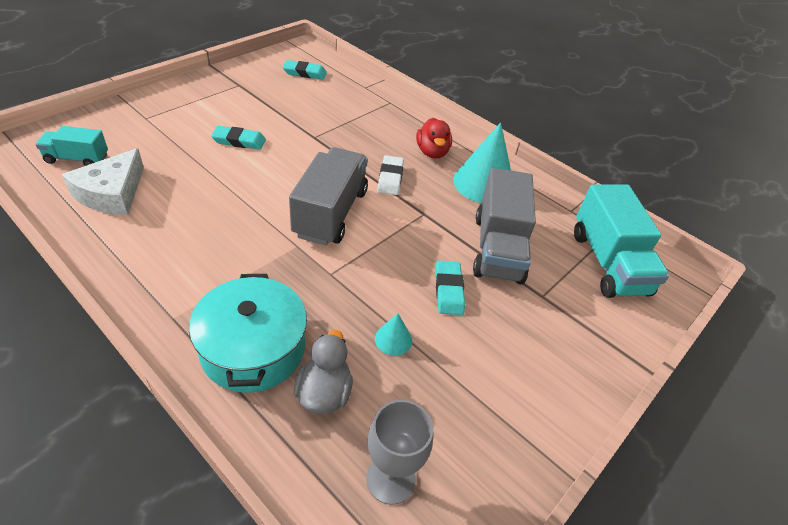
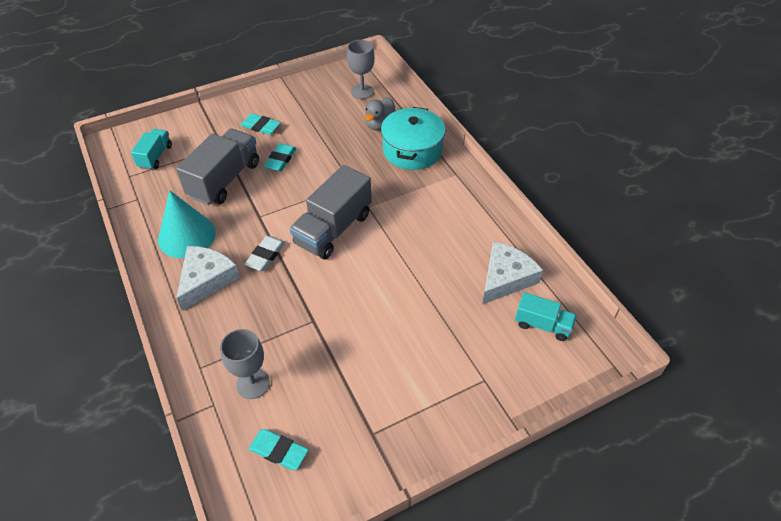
camera: 155 degrees left, 5 degrees up
(239, 141) = (390, 326): turquoise eraser -> turquoise eraser (261, 126)
(343, 98) = (253, 384): none -> grey goblet
(393, 339) = (331, 140): turquoise cone -> none
(432, 152) = (206, 280): red duck -> white cheese
(608, 263) = (155, 156): turquoise truck -> turquoise truck, size x0.56

